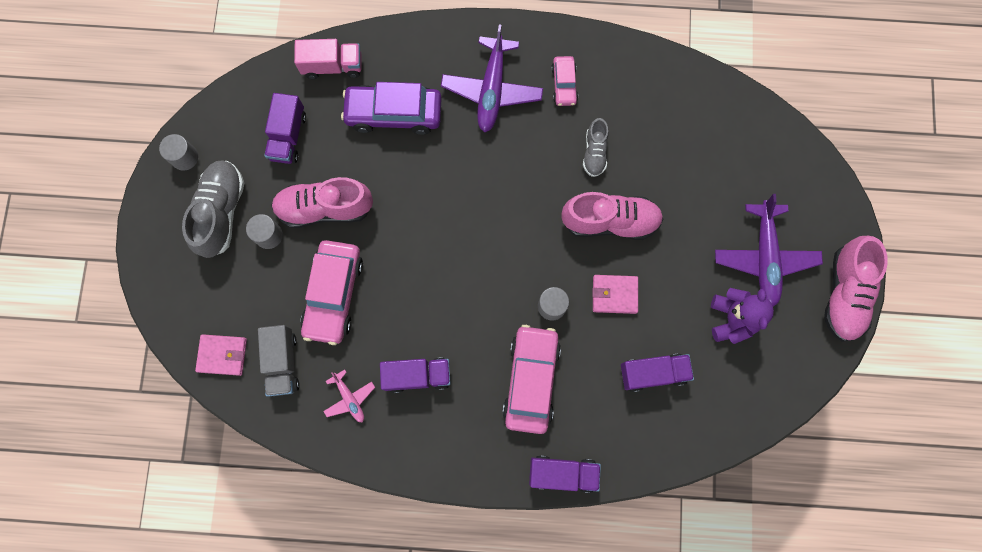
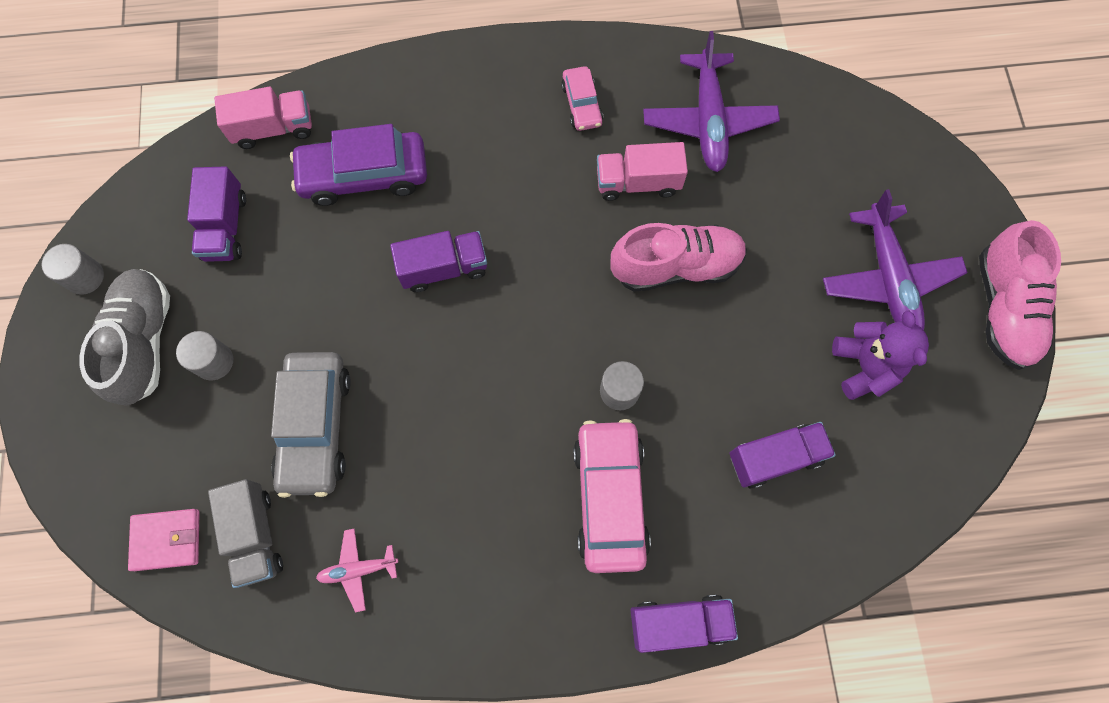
camera: 10 degrees left, 5 degrees down
(325, 208) = (288, 312): pink shoe -> none
(334, 294) = (316, 426): pink car -> grey car
(349, 398) = (358, 569): pink plane -> pink plane turned 120 degrees clockwise
(417, 375) = (450, 519): purple truck -> purple truck (444, 268)
(492, 90) = (489, 125): purple plane -> purple plane (708, 120)
(594, 153) = (638, 182): grey shoe -> pink truck
(614, 294) = (701, 361): pink wallet -> none

